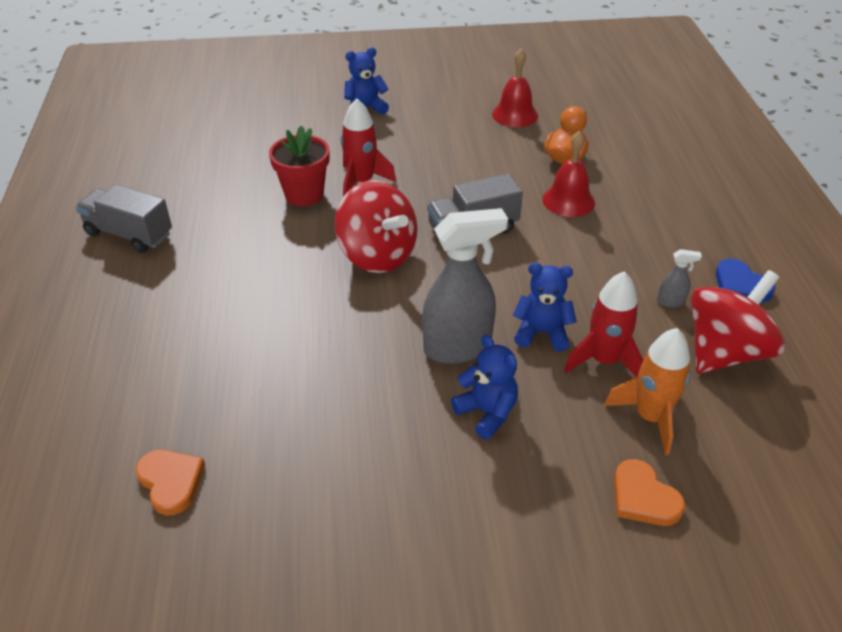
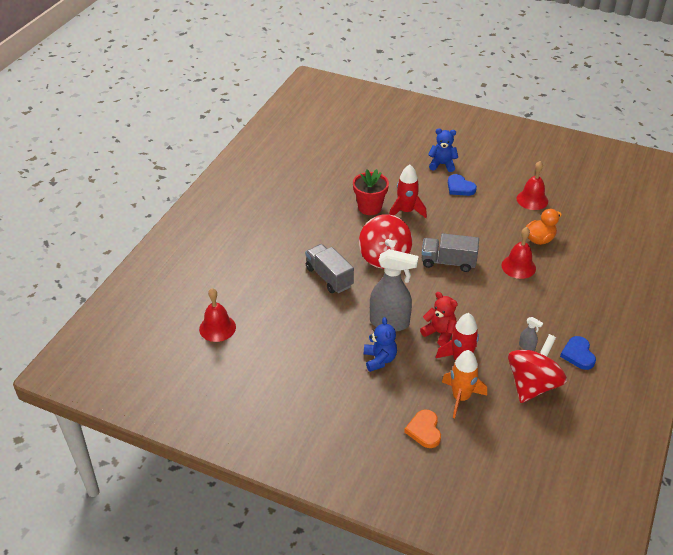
camera: 30 degrees right, 0 degrees up
(129, 234) = (267, 198): grey truck -> grey truck (329, 277)
(171, 482) = (217, 328): orange heart -> red bell
(411, 129) = (460, 187): none -> blue heart
(542, 333) = (439, 333): blue teddy bear -> red teddy bear
(725, 352) = (532, 385): red spinning top -> red spinning top turned 45 degrees counterclockwise

